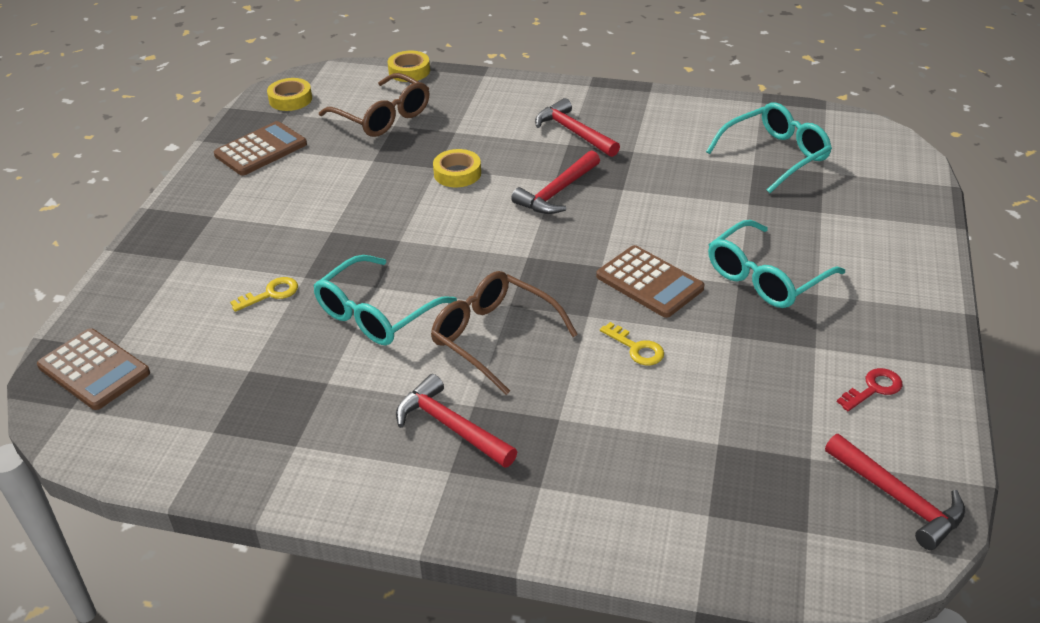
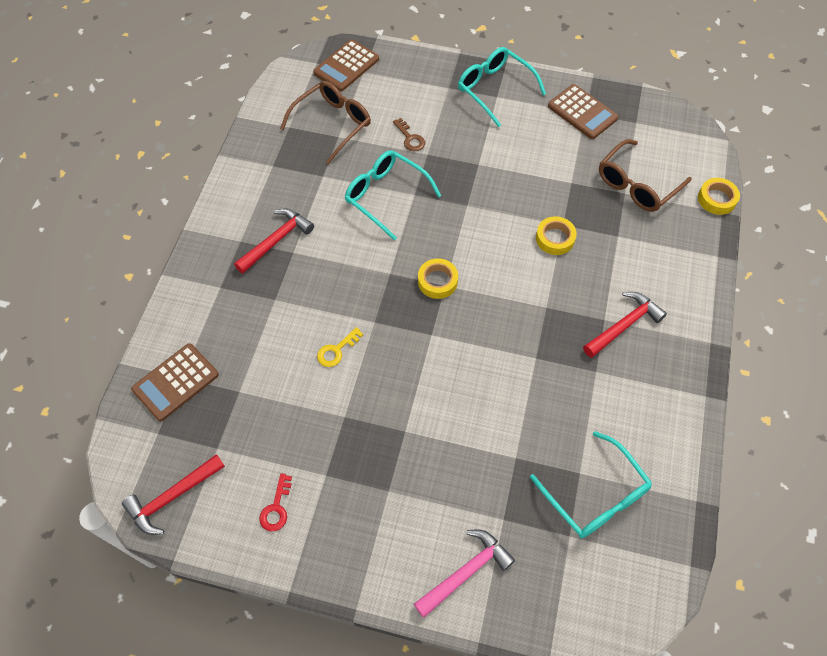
camera: 90 degrees right, 20 degrees up
(271, 294) = (410, 138): yellow key -> brown key
(290, 99) = (658, 122): yellow tape -> yellow tape (437, 281)
(493, 337) = (356, 263): brown glasses -> brown glasses (332, 124)
(557, 192) = (529, 308): red hammer -> none
(649, 282) = (410, 366): brown calculator -> brown calculator (175, 382)
(765, 277) = (411, 453): turquoise glasses -> turquoise glasses (494, 89)
(874, 388) = (276, 508): red key -> red key turned 45 degrees clockwise
(888, 235) = (466, 572): none -> pink hammer

